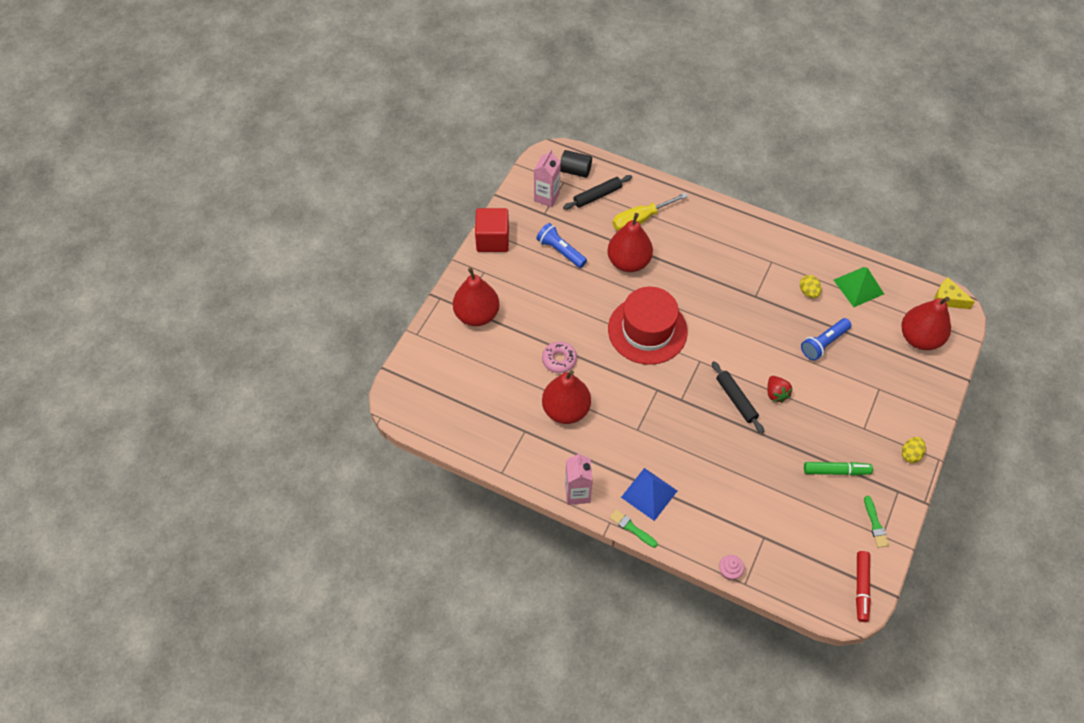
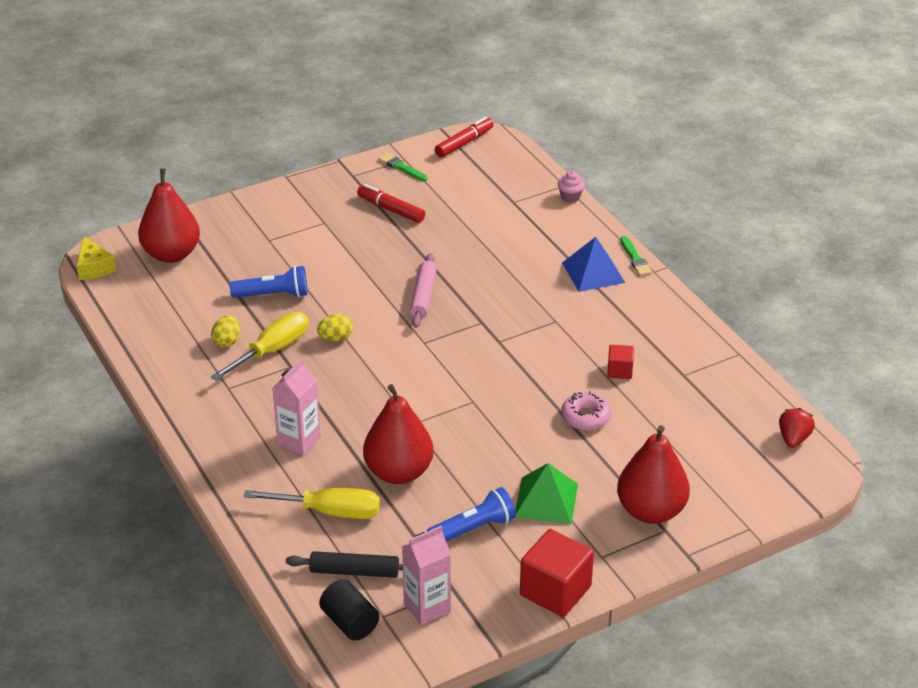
camera: 145 degrees left, 20 degrees down
(560, 251) = (474, 529): blue flashlight -> blue flashlight turned 105 degrees counterclockwise
(566, 410) = (619, 371): red pear -> red cube
(577, 493) = (668, 304): pink carton -> pink carton (299, 441)
(647, 330) = (452, 395): red hat -> none
(736, 399) = (423, 296): black rolling pin -> pink rolling pin
(776, 394) = (376, 282): red strawberry -> red strawberry (793, 439)
(777, 301) = (272, 350): none -> yellow screwdriver
(836, 471) = (391, 209): green marker -> red marker
(858, 287) = (167, 320): green pyramid -> green pyramid (546, 500)
(875, 524) = (401, 167): green brush -> green brush turned 75 degrees counterclockwise
(910, 454) = (307, 190): yellow egg -> yellow egg (335, 338)

